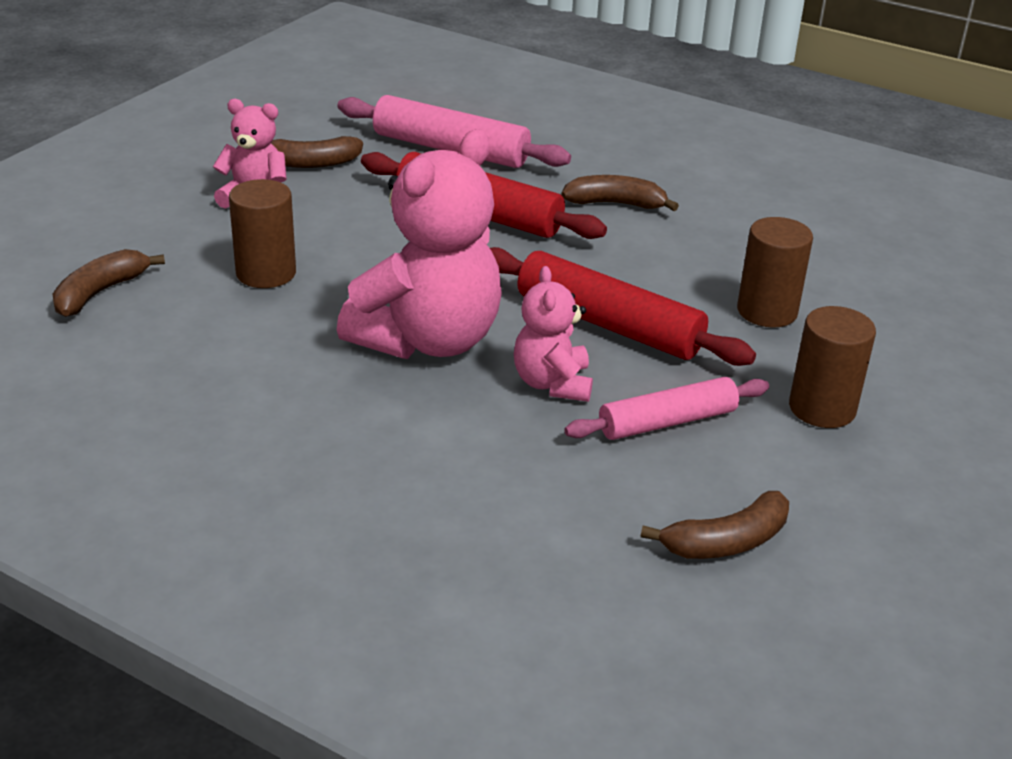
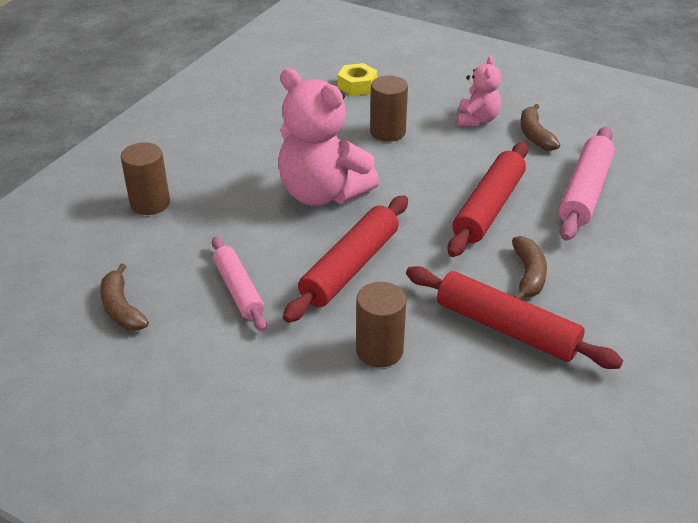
camera: 90 degrees right, 5 degrees up
(100, 292) = (357, 85): brown banana -> yellow nut
(552, 384) = (279, 242): pink teddy bear -> none
(711, 227) = (506, 328): none -> red rolling pin
(822, 408) = (253, 367): brown cylinder -> brown cylinder (150, 203)

